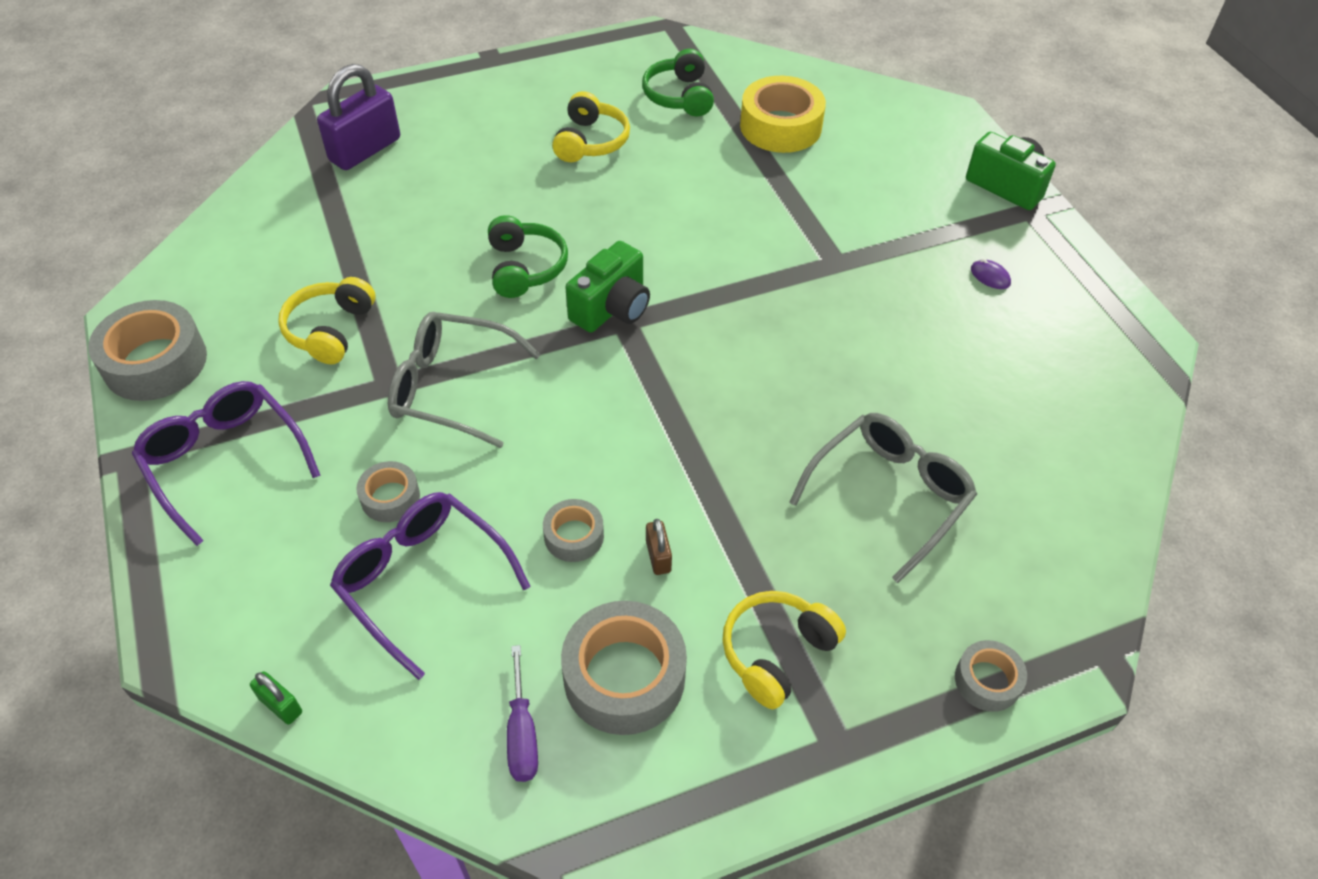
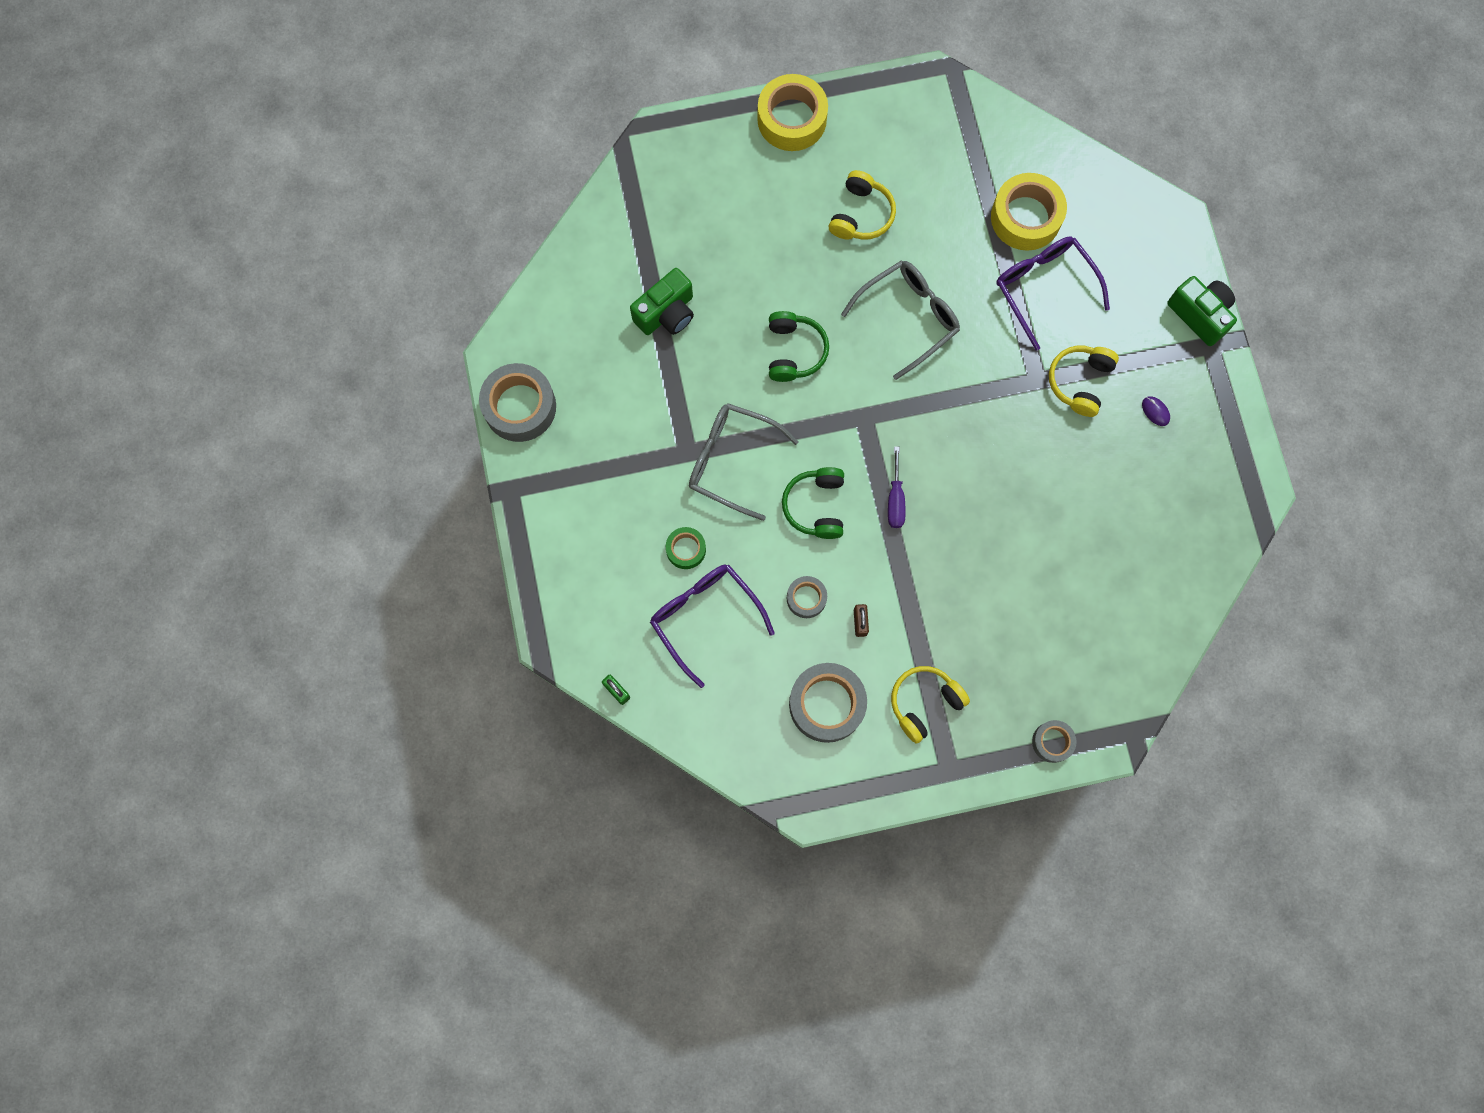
camera: 10 degrees right, 25 degrees up
(225, 461) = (574, 503): purple glasses -> purple glasses (1044, 288)
(330, 330) = (645, 394): yellow headphones -> yellow headphones (1080, 382)
(365, 150) = (673, 199): purple padlock -> none
(390, 497) = (686, 549): grey tape -> green tape
(501, 76) = (792, 119): none -> yellow tape
(522, 734) = (760, 732): purple screwdriver -> purple screwdriver (895, 499)
(612, 308) = (856, 402): green camera -> green camera (666, 313)
(679, 96) = (945, 167): green headphones -> green headphones (816, 506)
(889, 495) = (1025, 598): grey glasses -> grey glasses (908, 317)

